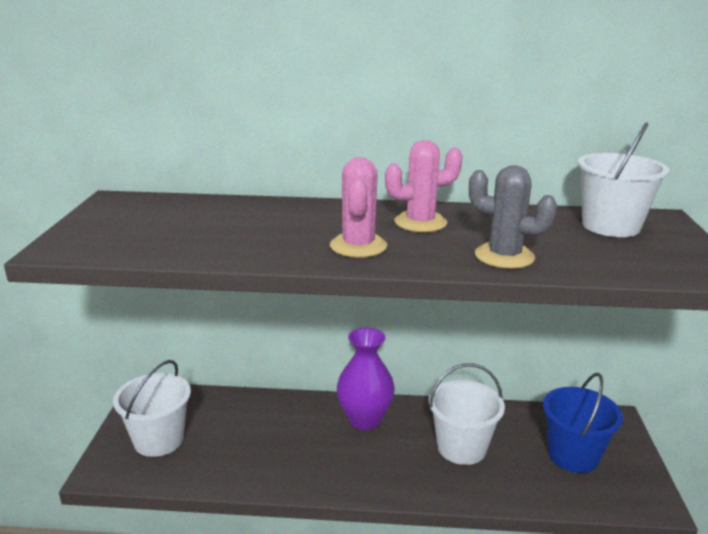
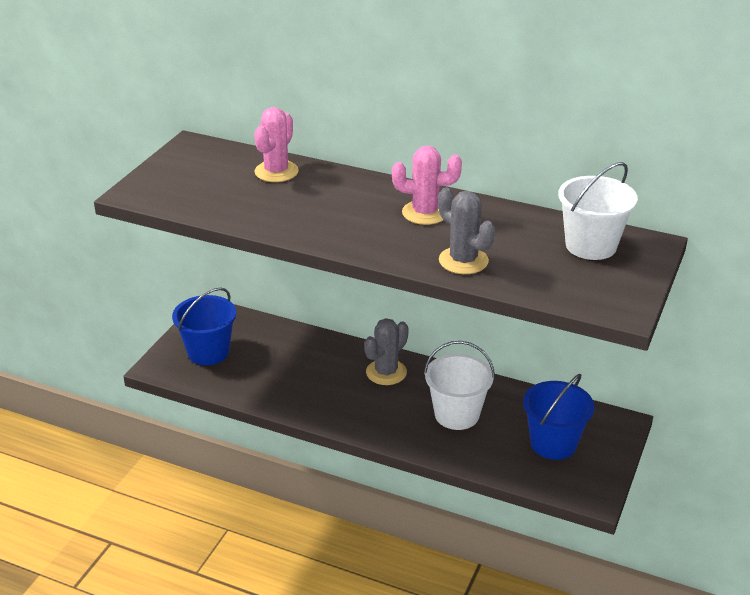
camera: 20 degrees right, 10 degrees up
(159, 440) = (208, 352): white bucket -> blue bucket
(358, 246) = (354, 229): pink cactus -> pink cactus (276, 172)
(364, 420) = (386, 372): purple vase -> grey cactus

